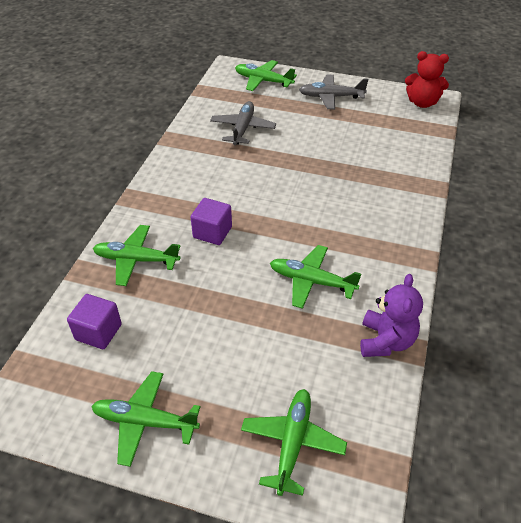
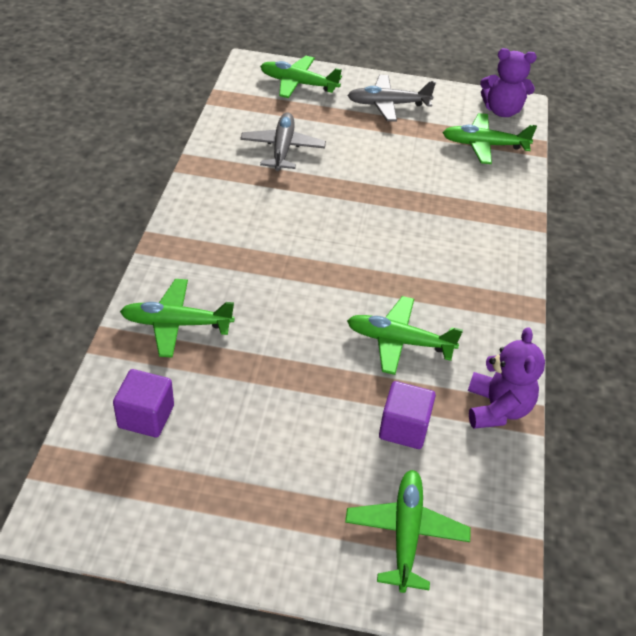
camera: 10 degrees left, 0 degrees up
(145, 422) = (225, 521): green plane -> green plane (484, 145)
(212, 232) = (267, 285): purple cube -> purple cube (404, 428)
(422, 103) = (502, 111): red teddy bear -> purple teddy bear

